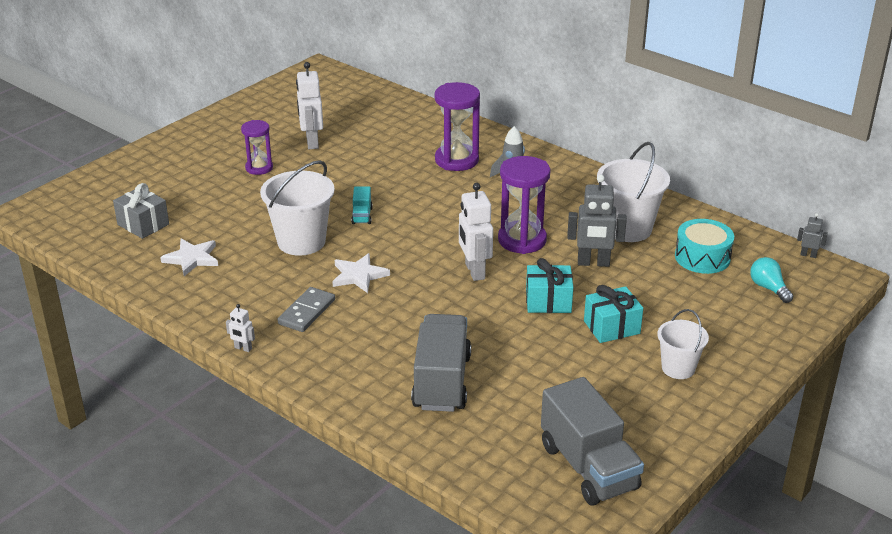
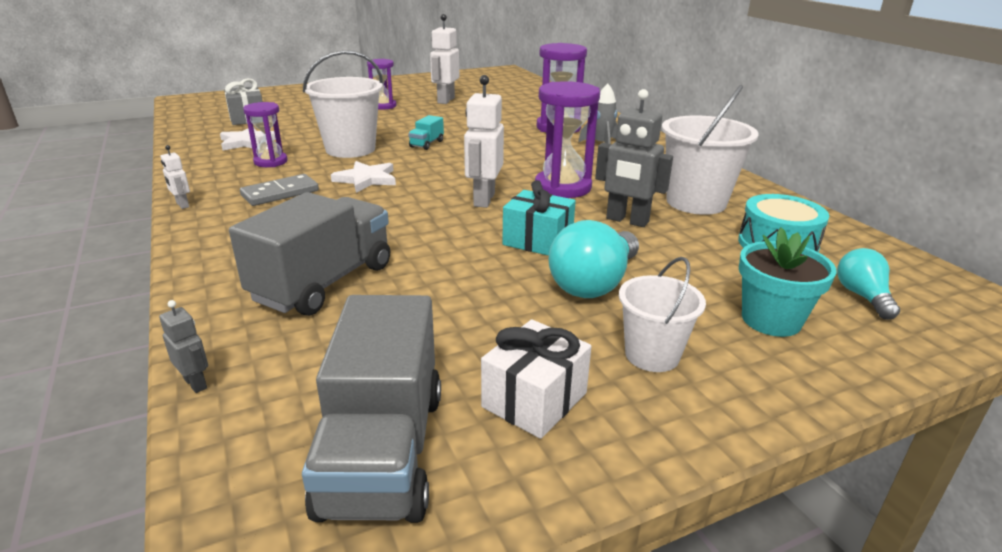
camera: 25 degrees right, 5 degrees down
(249, 278) = (270, 162): none -> purple hourglass
(611, 327) = (594, 283): turquoise gift -> turquoise light bulb
(638, 415) = (534, 400): none -> white gift
(727, 323) = (771, 320): none -> turquoise flower pot
(808, 255) = (946, 275): grey robot -> grey robot (196, 383)

